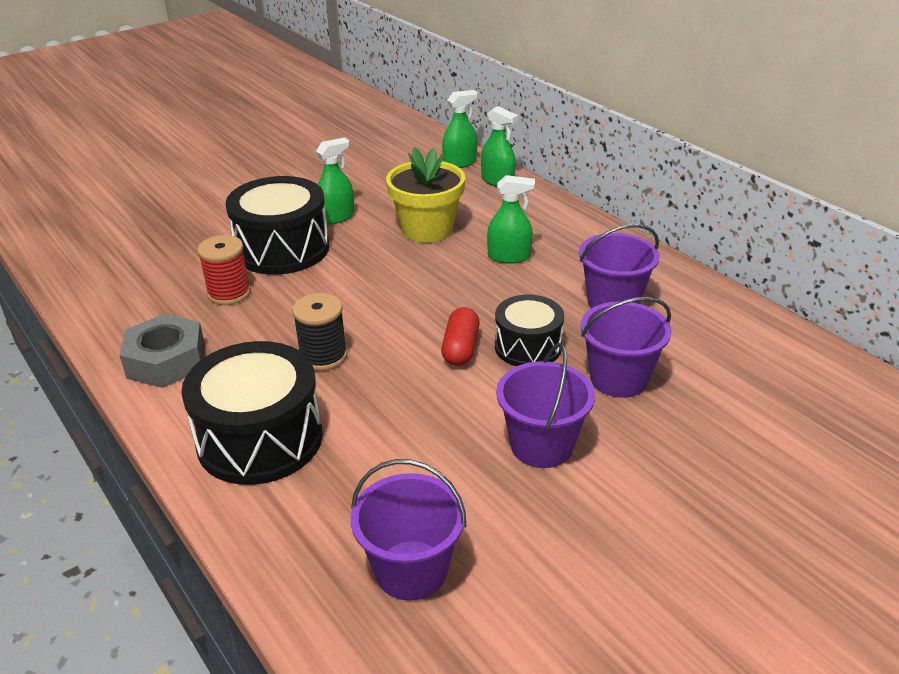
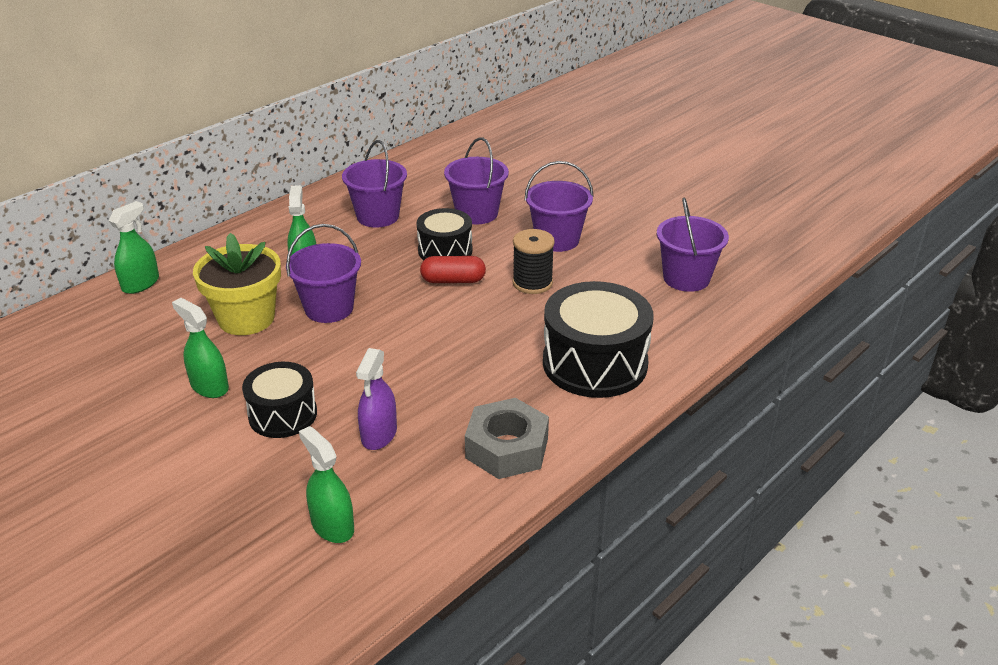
camera: 100 degrees left, 0 degrees up
(229, 293) = (379, 434): red spool -> purple spray bottle
(282, 249) = (283, 414): black drum -> black drum, size x0.61
(323, 356) = (478, 350): black spool -> black spool (532, 283)
(430, 270) = (329, 308): none -> purple bucket
(460, 163) = (84, 312): green spray bottle -> green spray bottle (332, 526)

